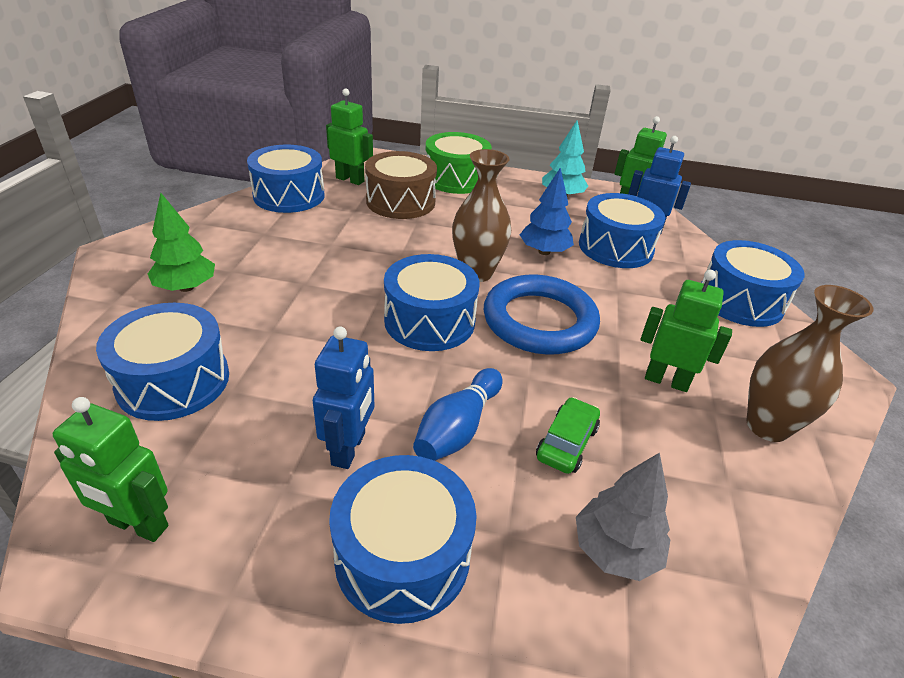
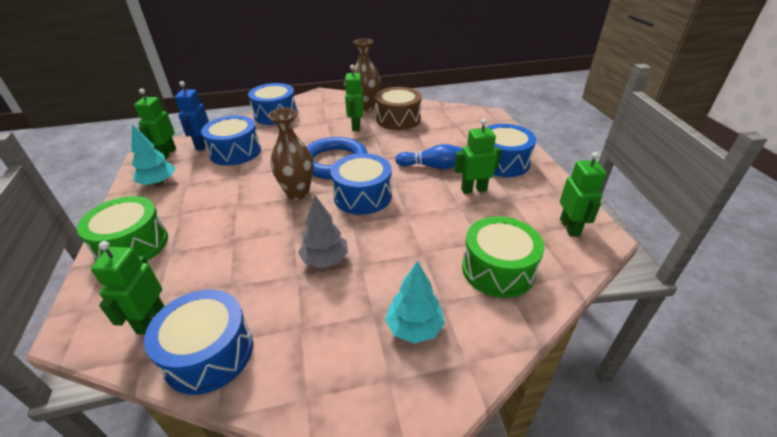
camera: 110 degrees left, 0 degrees up
(173, 381) = (498, 269): blue drum -> green drum
(186, 287) = (414, 327): green tree -> turquoise tree
(349, 449) = (473, 189): blue robot -> green robot
(400, 202) = (197, 263): brown drum -> brown drum (398, 119)
(544, 252) = (254, 174): blue tree -> none
(566, 443) = (415, 141): green car -> none
(615, 550) = (454, 127): grey tree -> grey tree (325, 260)

